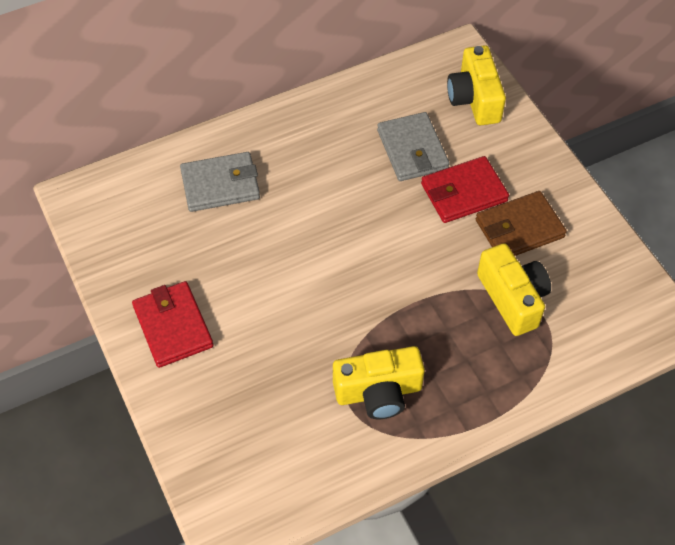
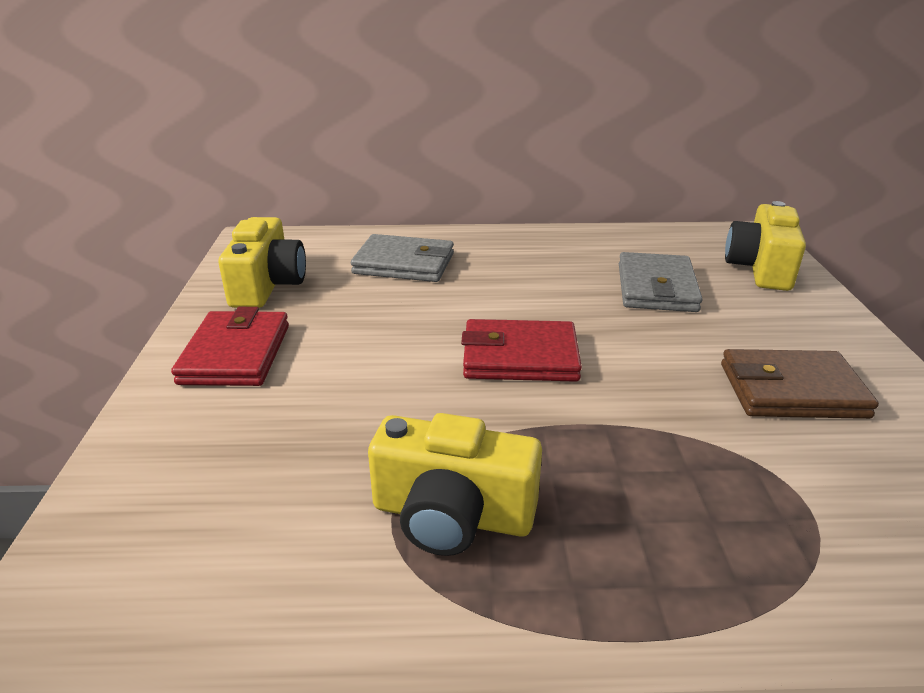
camera: 25 degrees right, 25 degrees down
(463, 193) = (713, 336): red wallet -> red wallet (520, 357)
(512, 298) = (755, 466): yellow camera -> yellow camera (267, 285)

